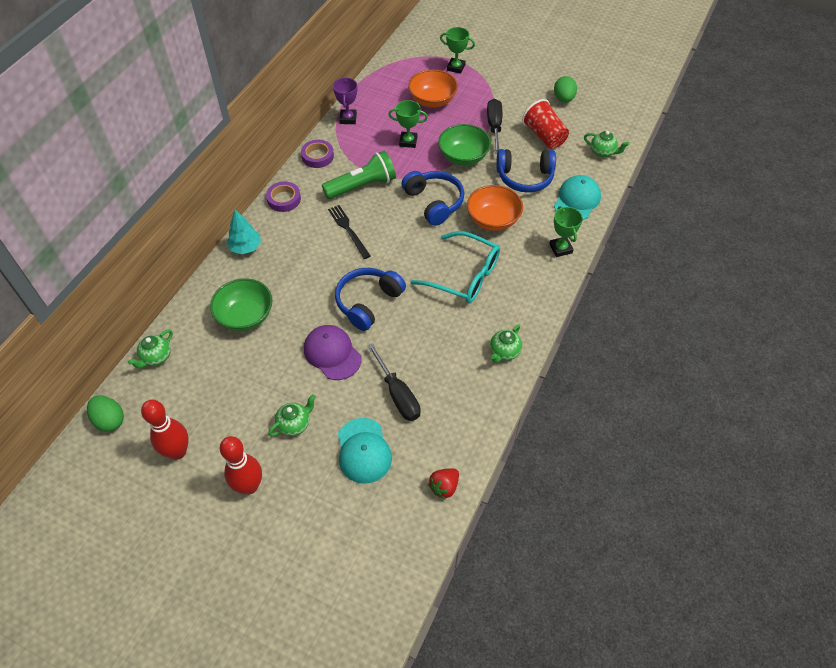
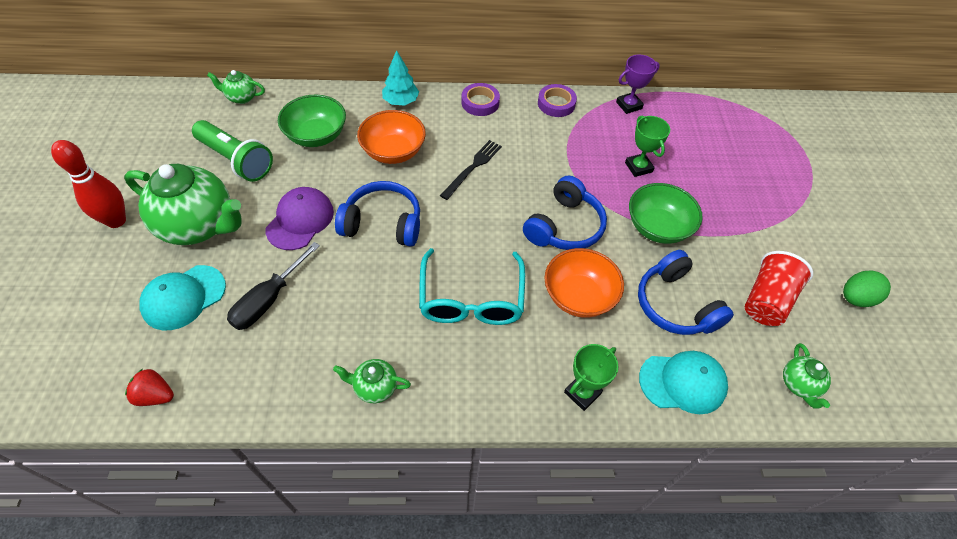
camera: 60 degrees right, 0 degrees up
(110, 420) = (163, 98): green egg -> none
(178, 451) = (142, 154): red bowling pin -> none
(294, 424) = (199, 226): green teapot -> green teapot, size x2.17
(362, 186) = (542, 154): green flashlight -> green flashlight (236, 160)
(432, 100) = (721, 164): orange bowl -> orange bowl (393, 151)
(456, 67) = (796, 165): green trophy -> none
(494, 127) = (734, 240): black screwdriver -> none

